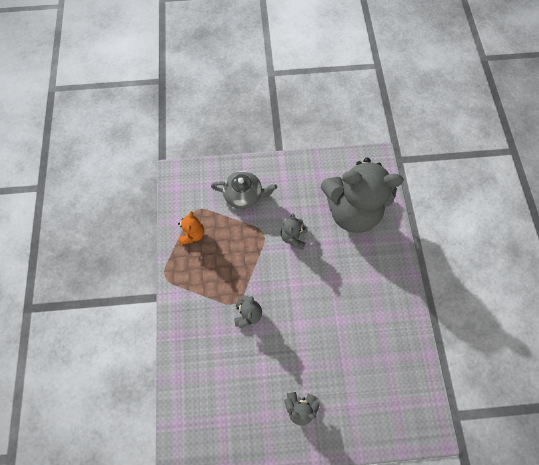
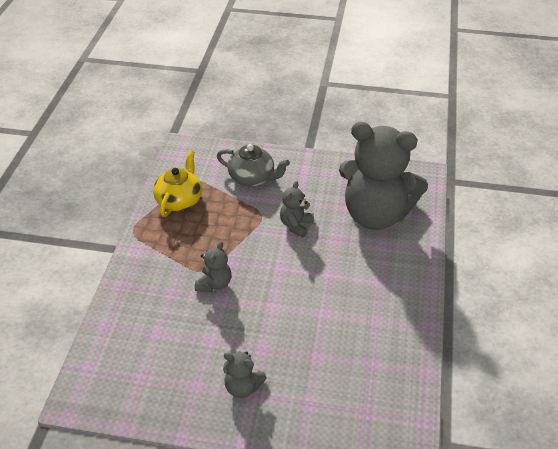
camera: 15 degrees right, 25 degrees down
(192, 234) = (179, 200): orange teddy bear -> yellow teapot

